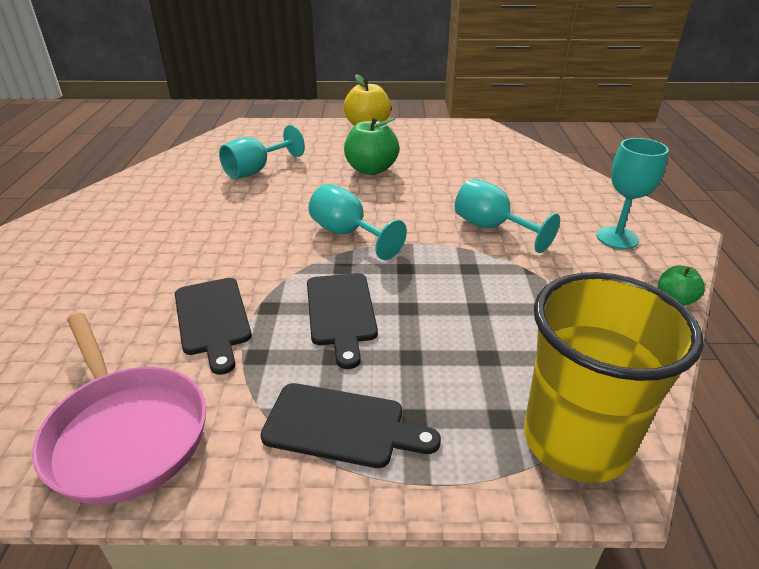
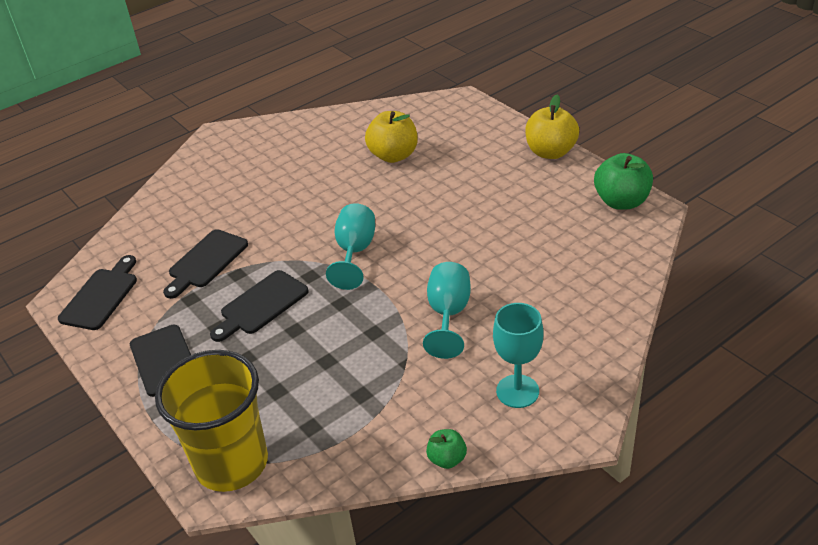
camera: 55 degrees right, 5 degrees up
(125, 432) = (101, 296): pink pan -> black cutting board
(256, 170) = (393, 155): turquoise goblet -> yellow apple
(371, 169) = (468, 203): green apple -> green apple (621, 202)

